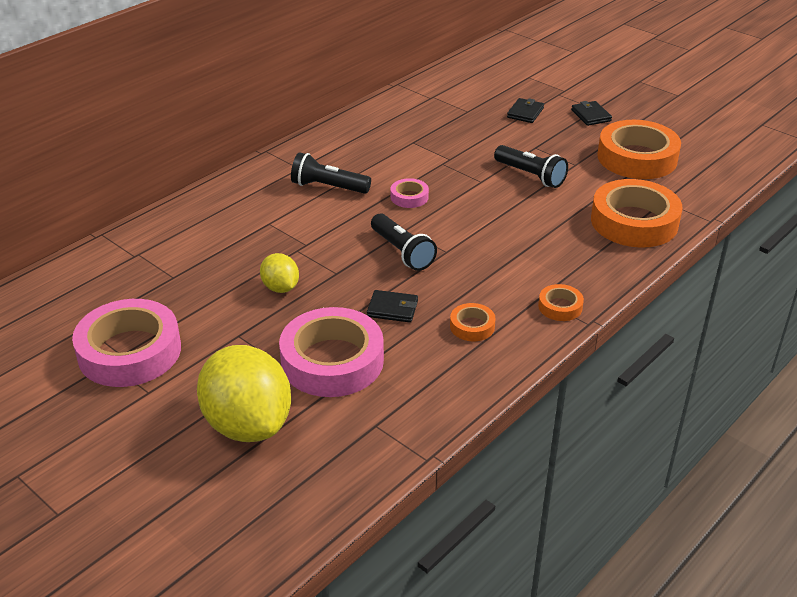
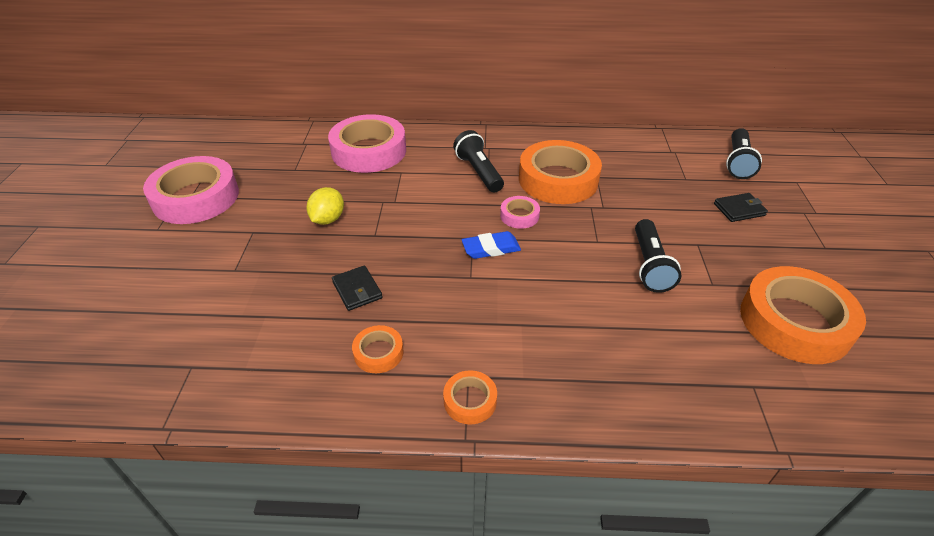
camera: 50 degrees right, 5 degrees up
(248, 424) = (148, 294): yellow lemon -> none
(332, 361) = (258, 295): pink tape -> pink tape (369, 151)
(402, 252) = (440, 253): black flashlight -> black flashlight (738, 163)
(428, 227) = (491, 248): none -> blue eraser
(591, 115) = (808, 250): black wallet -> none
(634, 222) = (681, 382): orange tape -> orange tape (558, 179)

